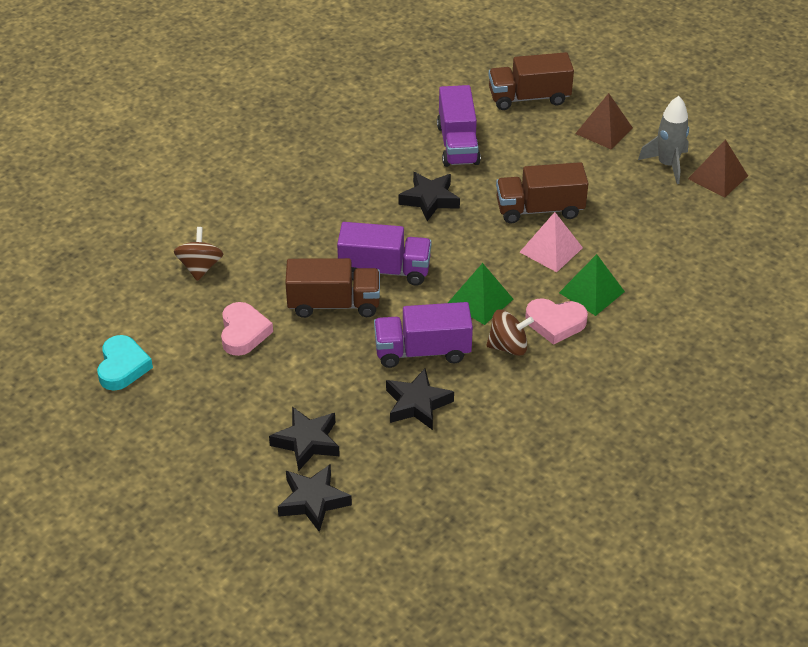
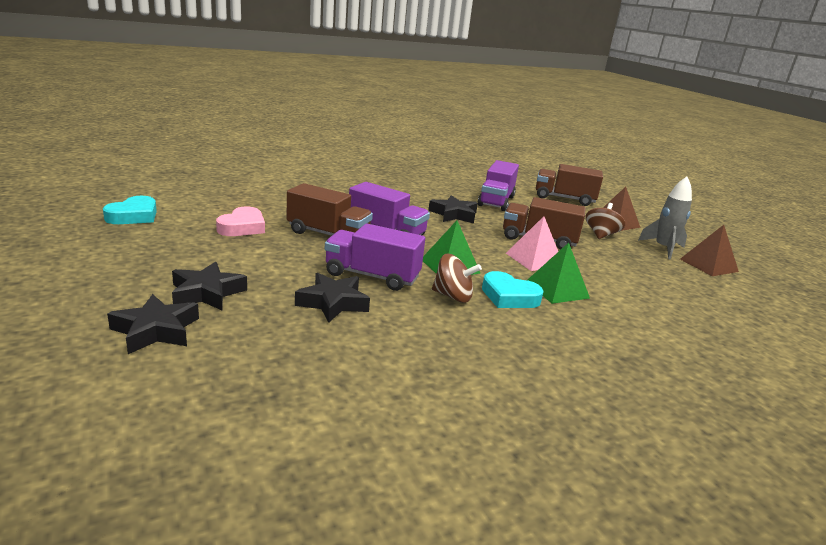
camera: 20 degrees right, 20 degrees down
(200, 267) = (255, 196): brown spinning top -> brown spinning top (601, 235)
(555, 323) = (509, 296): pink heart -> turquoise heart

